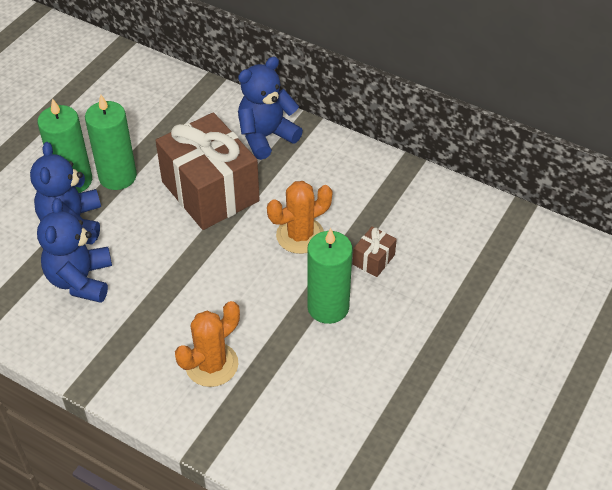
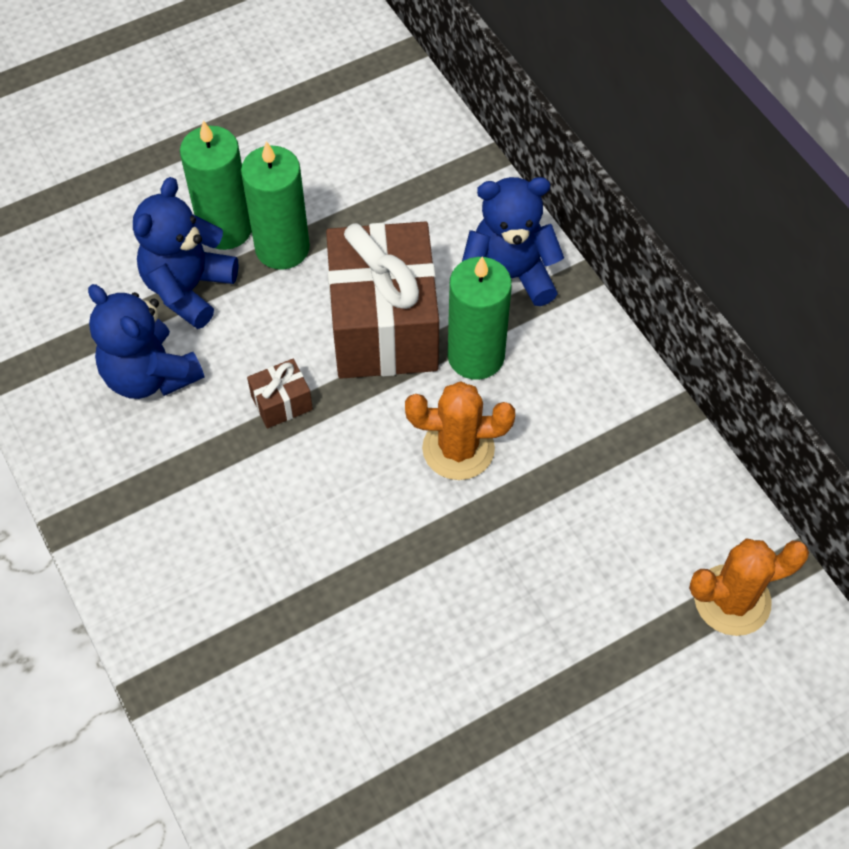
camera: 30 degrees right, 10 degrees up
(80, 280) = (150, 375): blue teddy bear -> blue teddy bear turned 75 degrees counterclockwise
(211, 364) = (231, 576): orange cactus -> orange cactus (732, 600)
(328, 307) = (427, 573): green candle -> green candle (476, 356)
(373, 259) = (532, 535): brown gift -> brown gift (282, 403)

